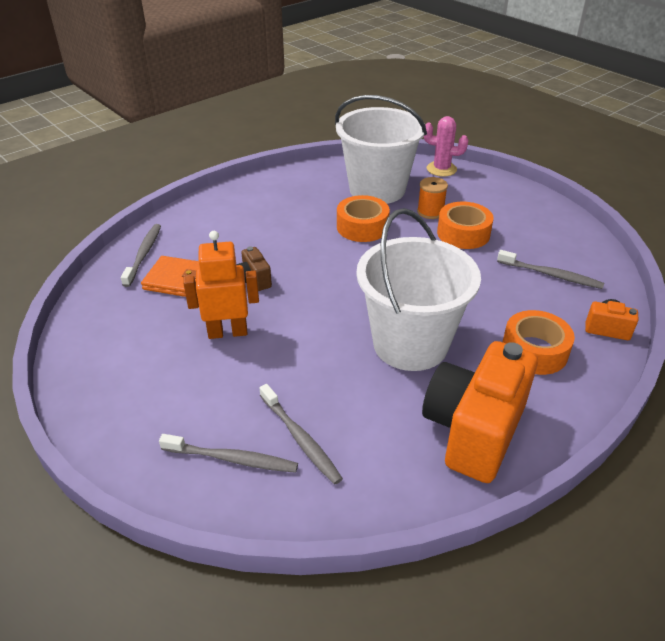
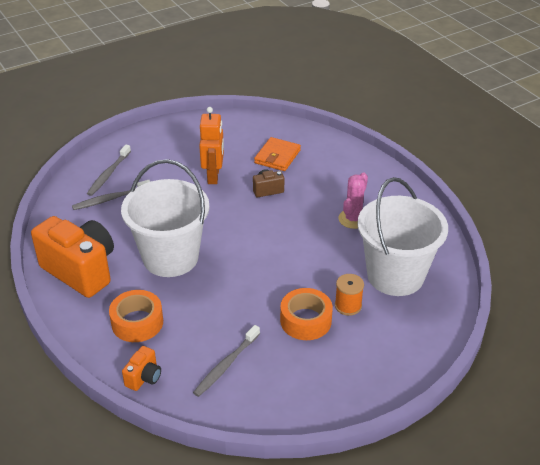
camera: 100 degrees right, 0 degrees up
(144, 254) = (313, 142): grey toothbrush -> none
(362, 227) = (329, 256): orange tape -> none
(441, 169) = (436, 333): pink cactus -> pink cactus (353, 219)

